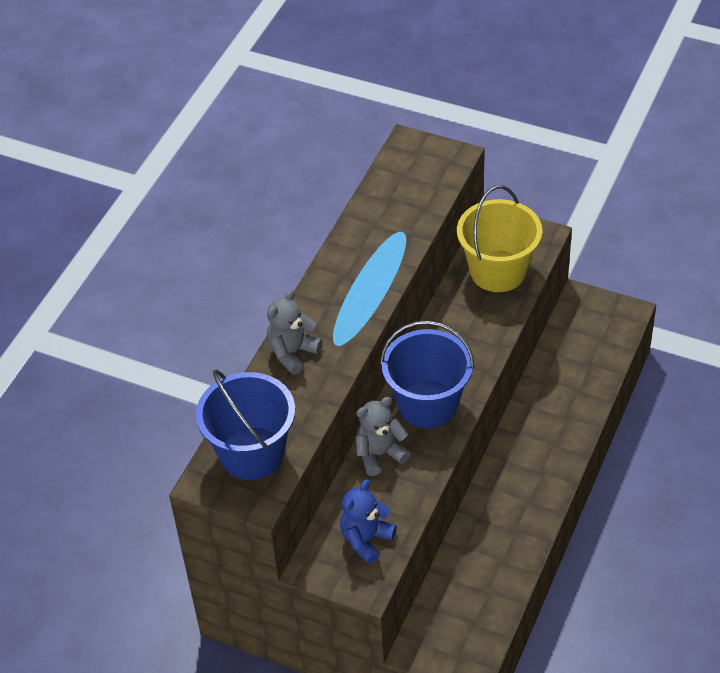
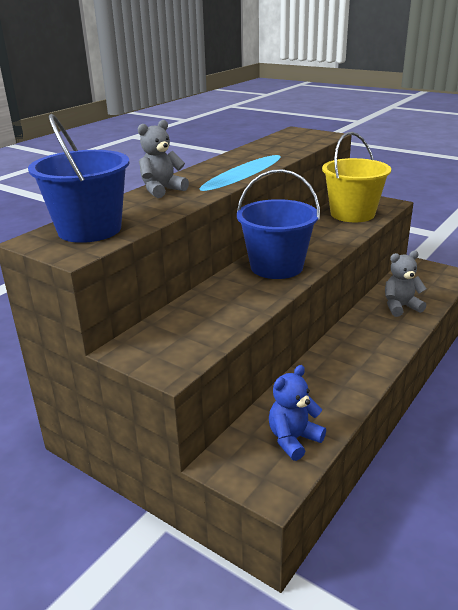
camera: 10 degrees right, 20 degrees down
(366, 539) = (186, 337): blue teddy bear -> blue teddy bear (293, 439)
(379, 454) = (223, 288): grey teddy bear -> grey teddy bear (400, 307)

